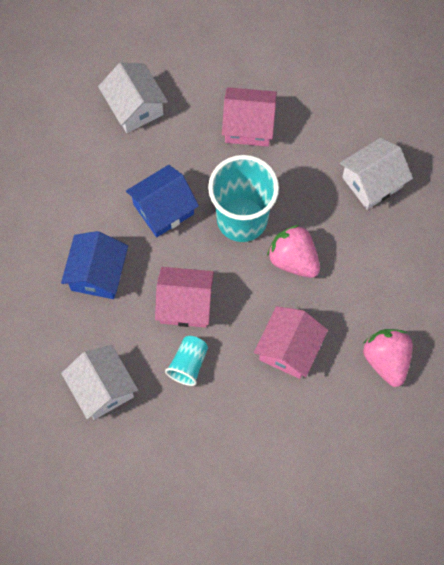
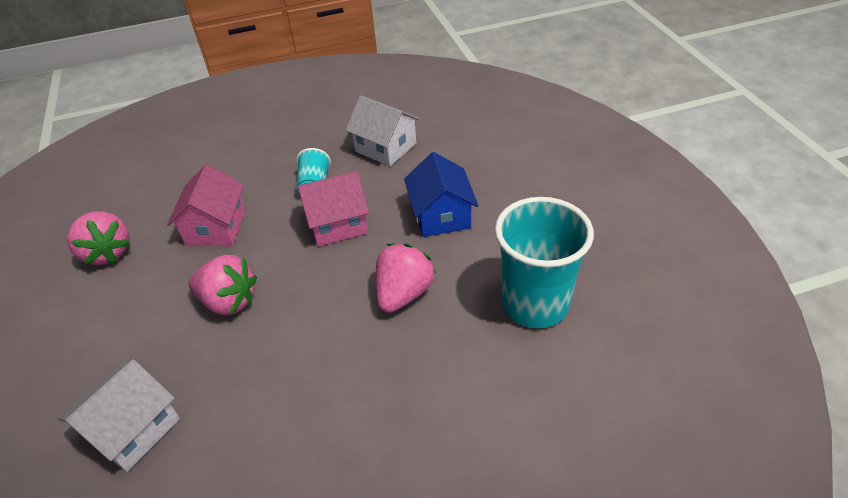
camera: 160 degrees right, 25 degrees down
(135, 107) = (509, 394): white house -> none
(163, 209) = (404, 293): blue house -> pink strawberry
(242, 219) = (304, 318): turquoise cup -> turquoise cup (535, 304)
(248, 126) = (336, 435): pink house -> none

